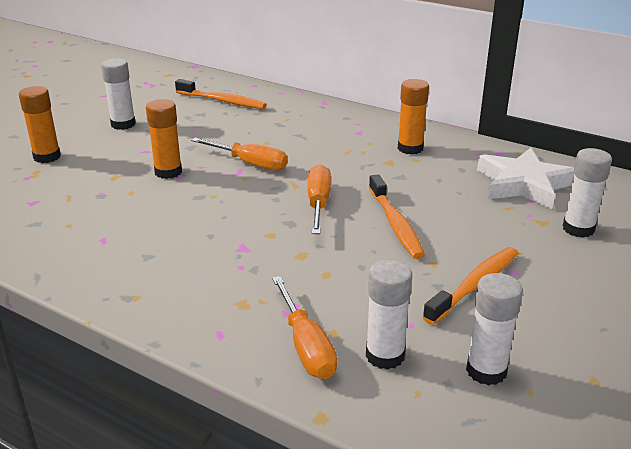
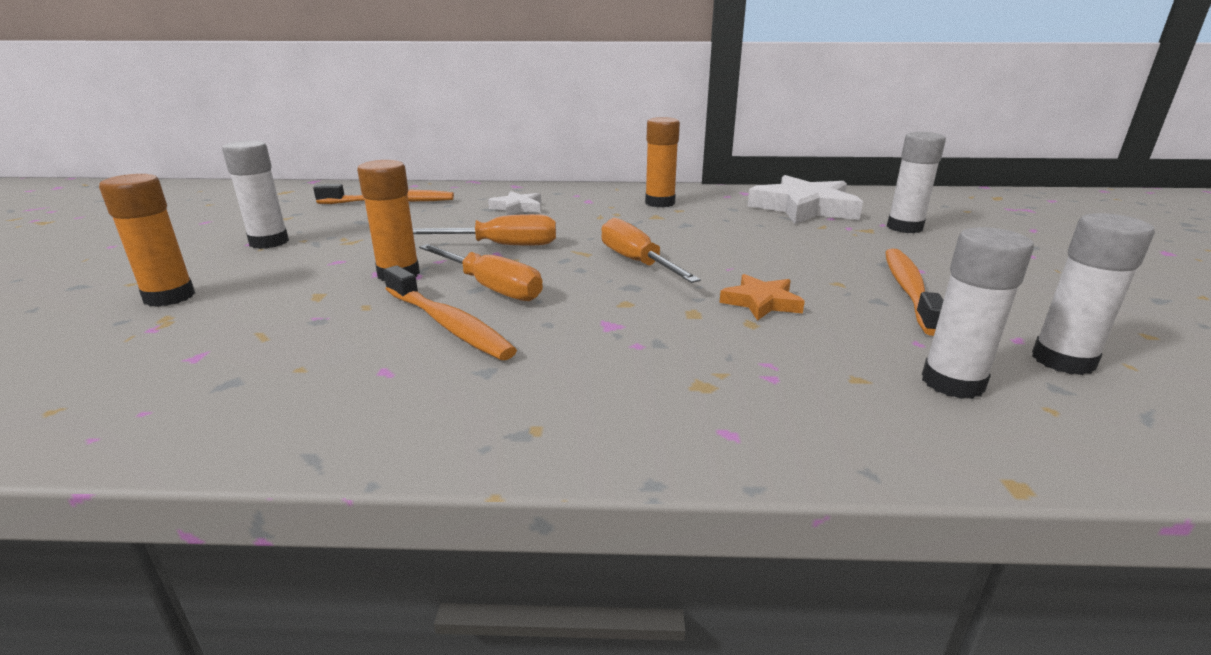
camera: 30 degrees left, 5 degrees down
(299, 128) = (517, 208): none -> white star
(306, 346) = (856, 405): orange screwdriver -> orange screwdriver (491, 288)
(354, 261) = (761, 302): none -> orange star
(395, 224) = (746, 260): orange toothbrush -> orange toothbrush (448, 324)

